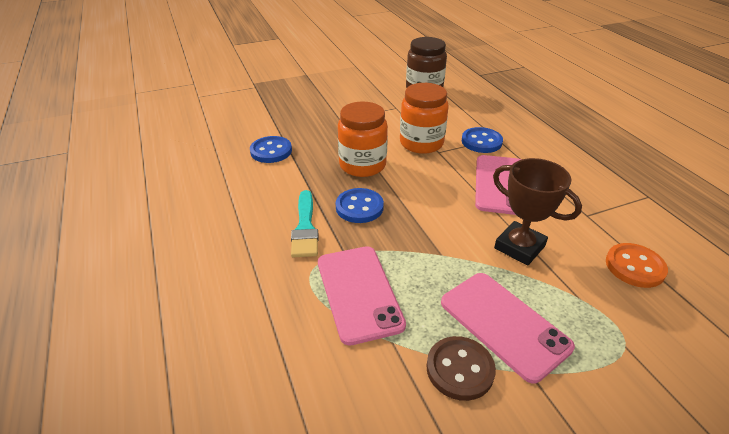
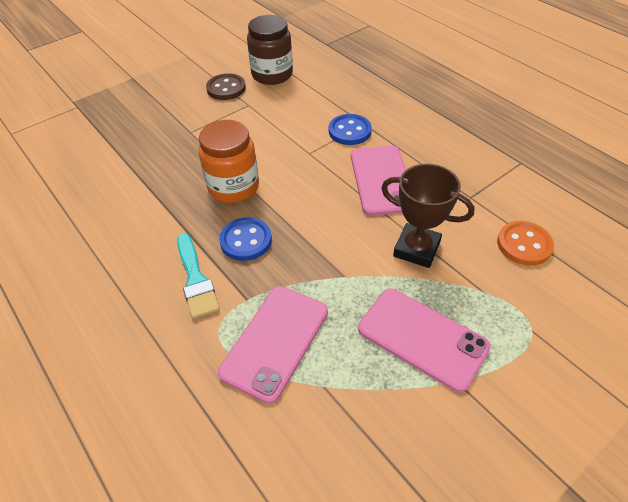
camera: 15 degrees left, 10 degrees up
(271, 151) = (125, 191): blue button -> none
(358, 293) = (275, 341): pink phone -> pink phone turned 60 degrees clockwise
(421, 143) = (288, 146): orange jar -> none
(460, 369) = (394, 397): brown button -> brown button (226, 88)

